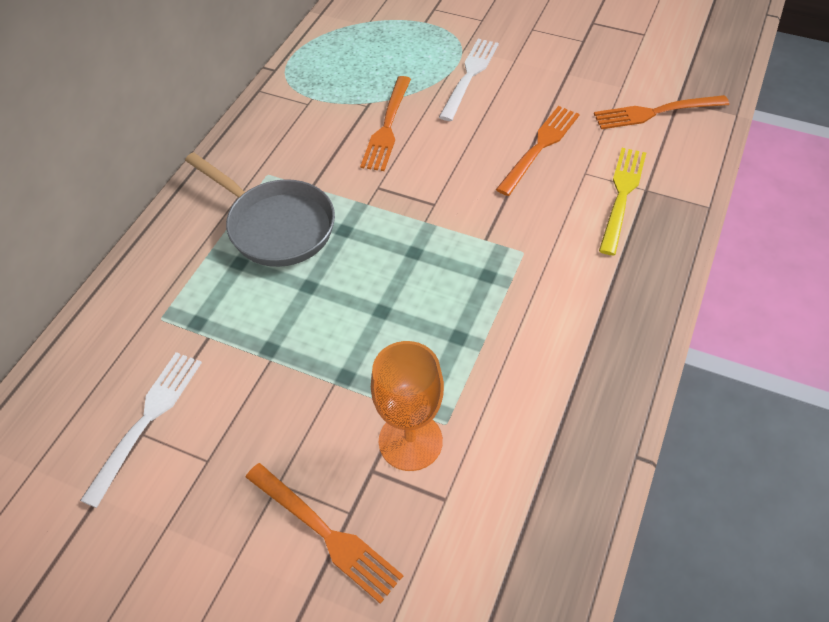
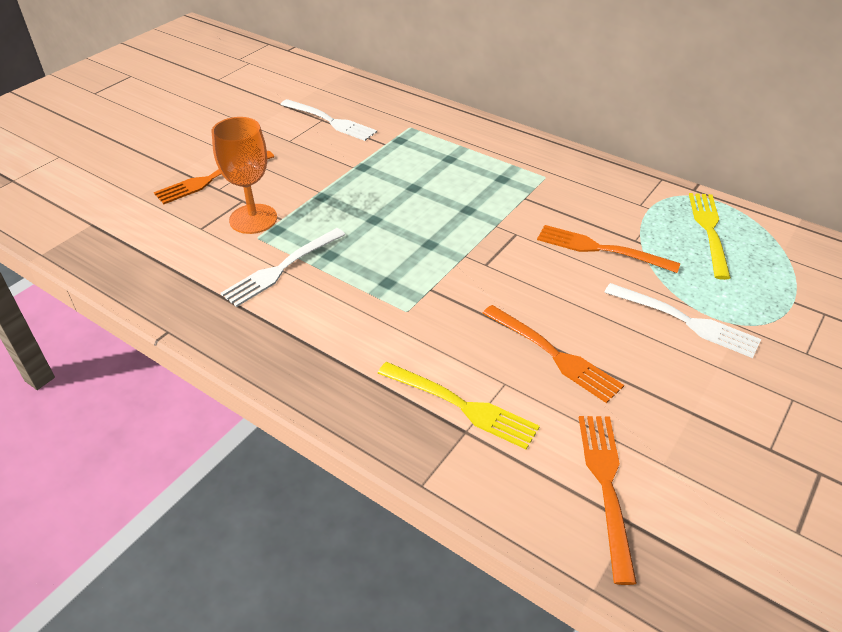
camera: 100 degrees right, 10 degrees down
(275, 226) = (483, 177): grey pan -> none
(340, 62) = (709, 230): none -> yellow fork
(496, 377) = (281, 269): none -> white fork

